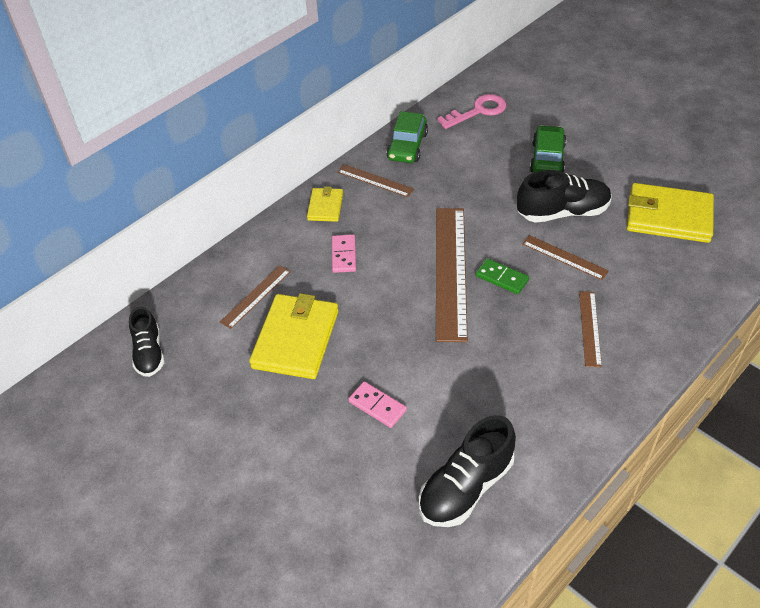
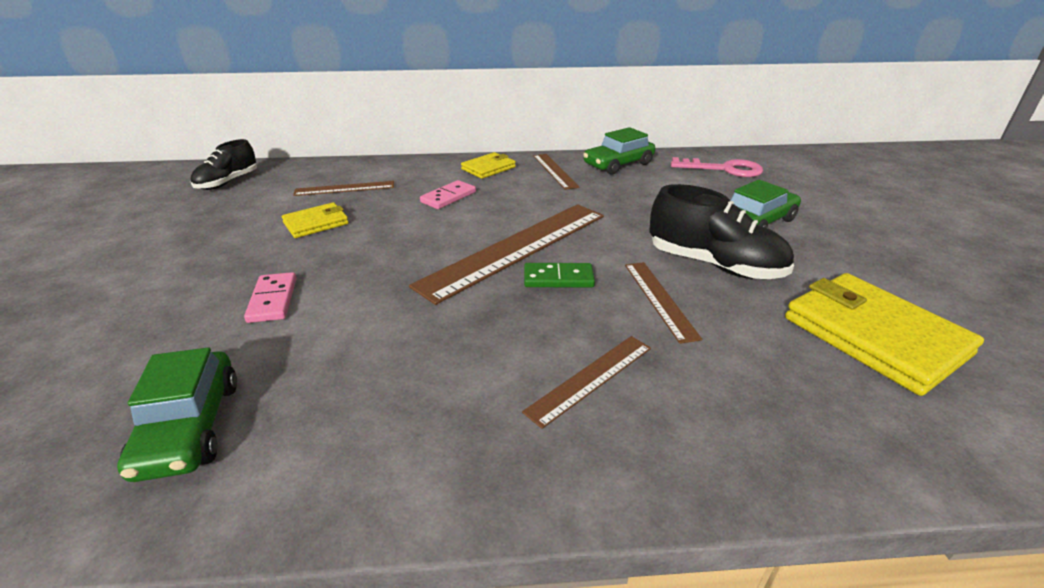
camera: 40 degrees right, 15 degrees down
(296, 339) = (316, 223): yellow wallet -> yellow wallet, size x0.53
(466, 487) = (189, 427): black shoe -> green car
(501, 278) = (558, 278): green domino -> green domino turned 75 degrees counterclockwise

